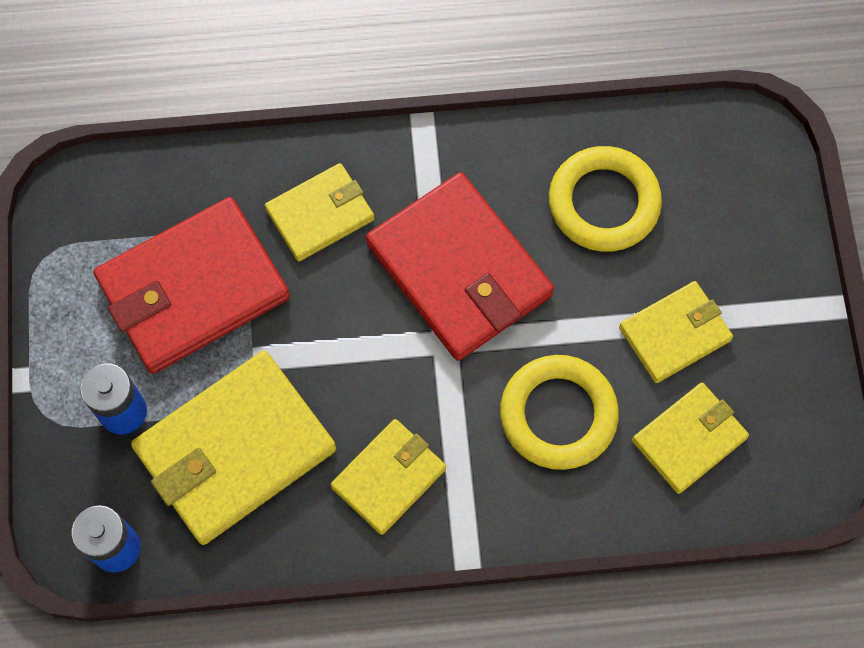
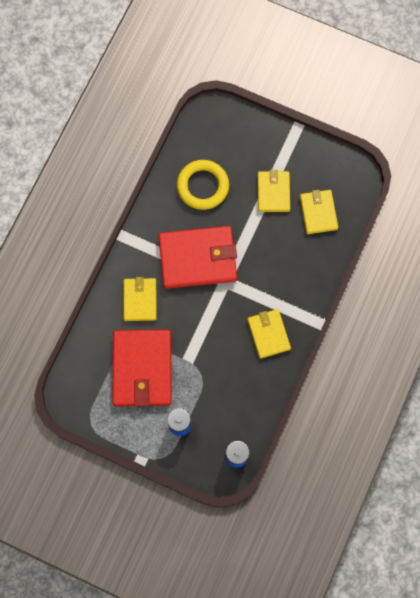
camera: 60 degrees left, 5 degrees up
(235, 450) = (222, 388): yellow wallet -> none
(558, 414) = (280, 255): yellow ring -> none

